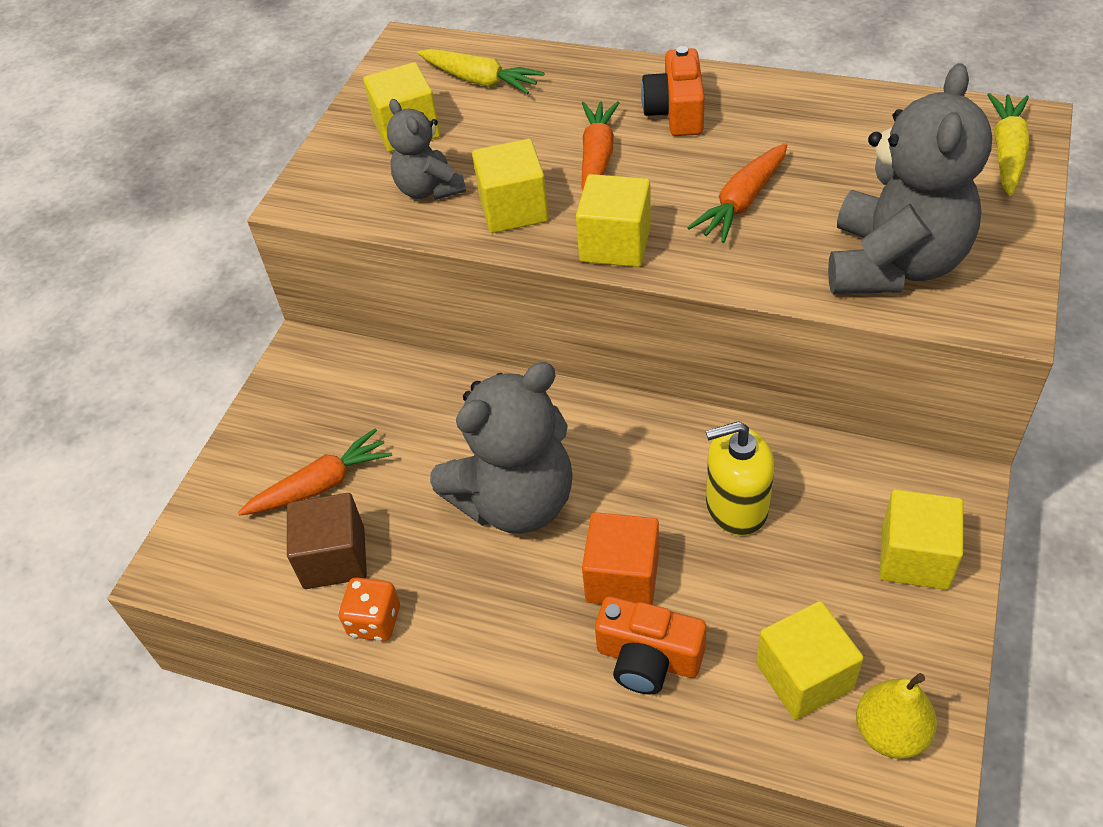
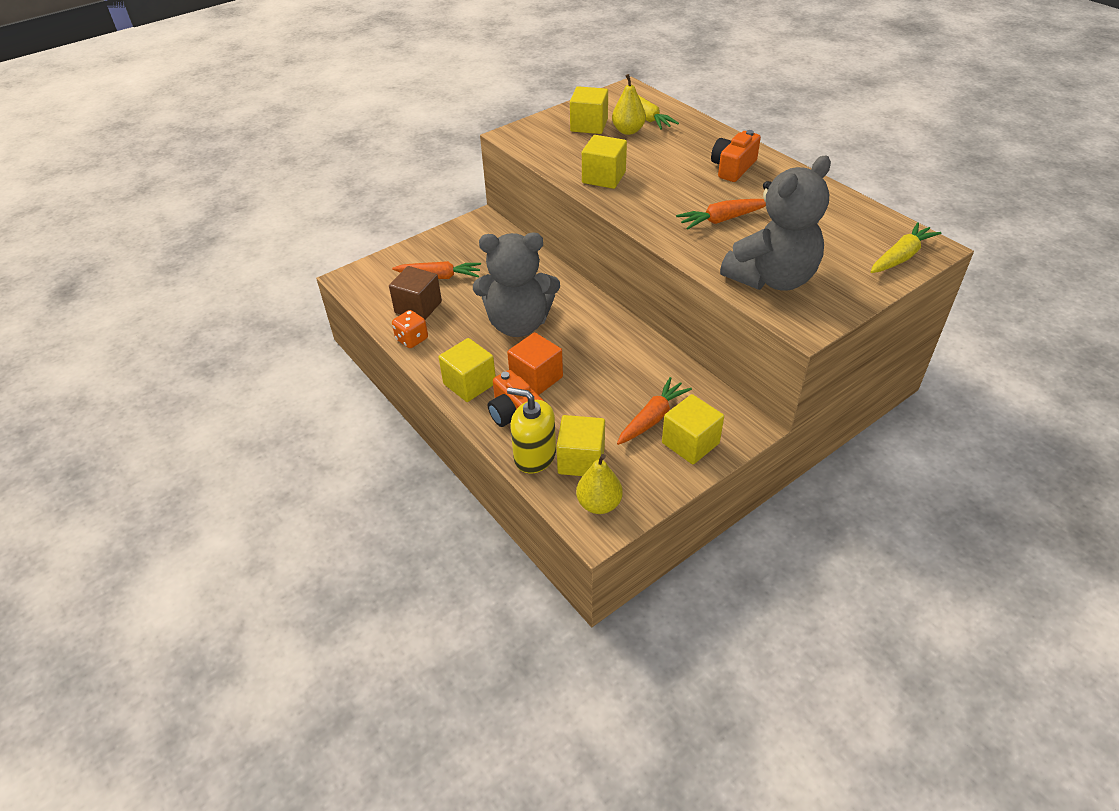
camera: 30 degrees right, 5 degrees down
(429, 189) = (573, 154): grey teddy bear -> none
(474, 114) = (628, 131): none -> yellow pear
(597, 158) = (668, 172): orange carrot -> orange carrot (652, 418)
(615, 244) = (637, 211): yellow cube -> yellow cube (469, 384)
(736, 506) = (621, 377): yellow soap dispenser -> yellow soap dispenser (534, 456)

